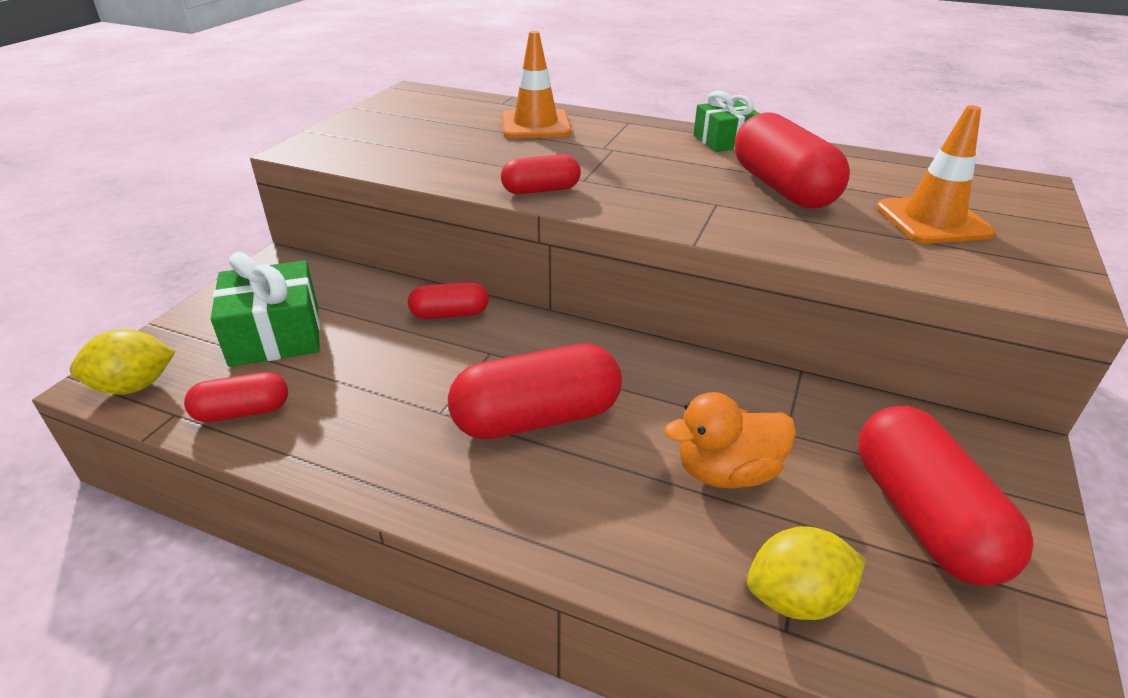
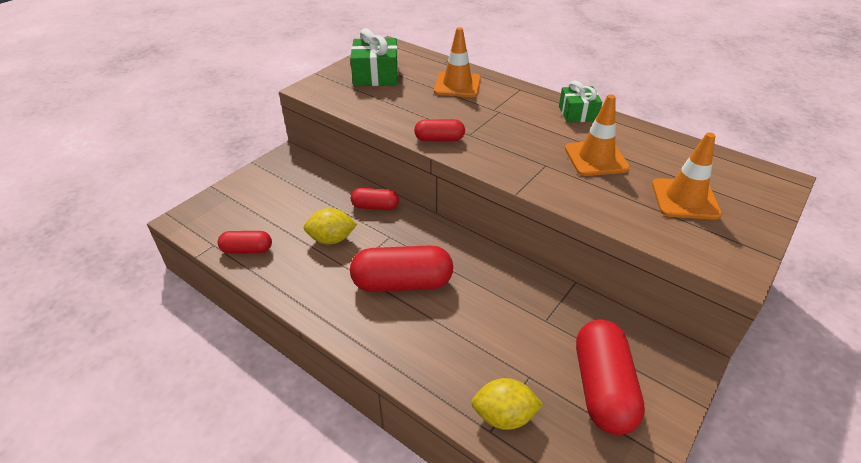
camera: 15 degrees right, 5 degrees up
(134, 386) = (196, 224): yellow lemon -> yellow lemon (332, 239)
(275, 335) = (275, 204): green gift -> green gift (376, 75)
(727, 472) = (498, 337): orange duck -> none
(782, 188) = (596, 158): red capsule -> orange traffic cone

